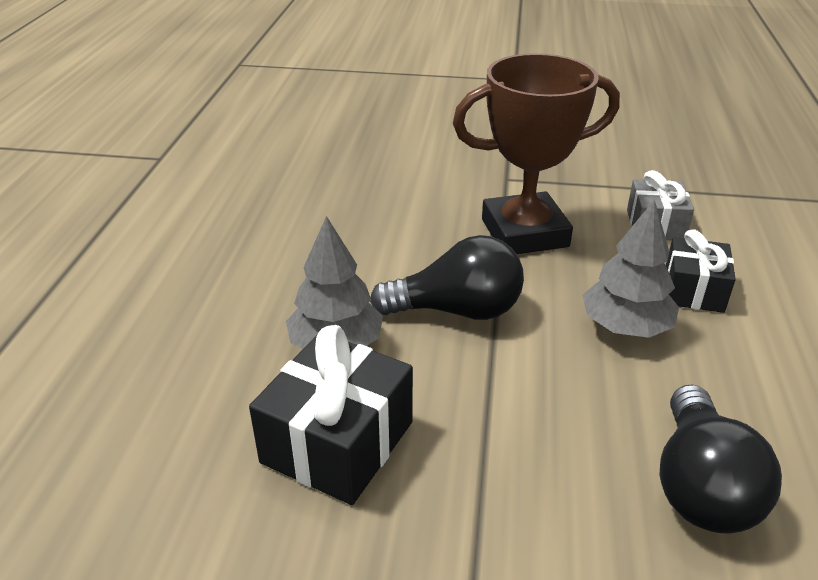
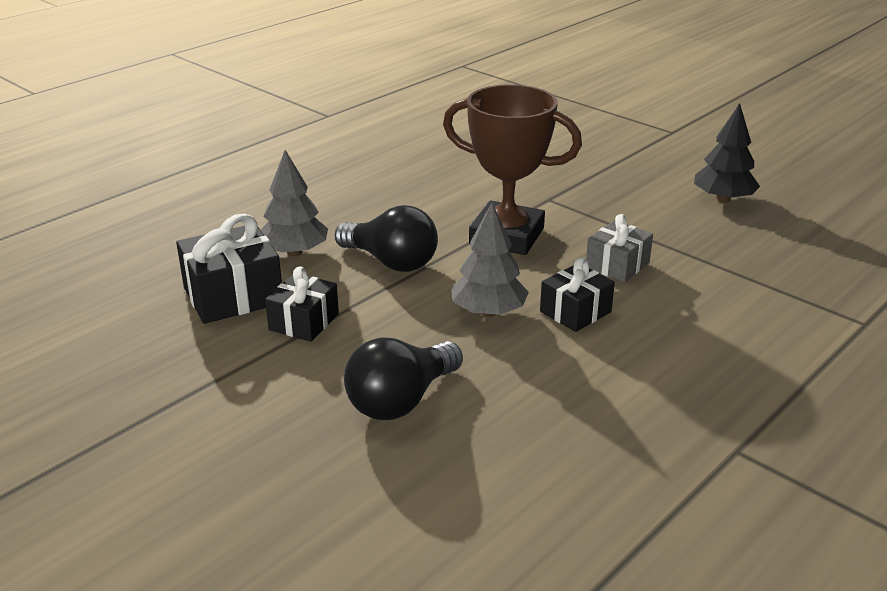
camera: 35 degrees right, 5 degrees down
(467, 436) = (304, 322): none -> black gift
(639, 129) = (723, 199): none -> black tree

